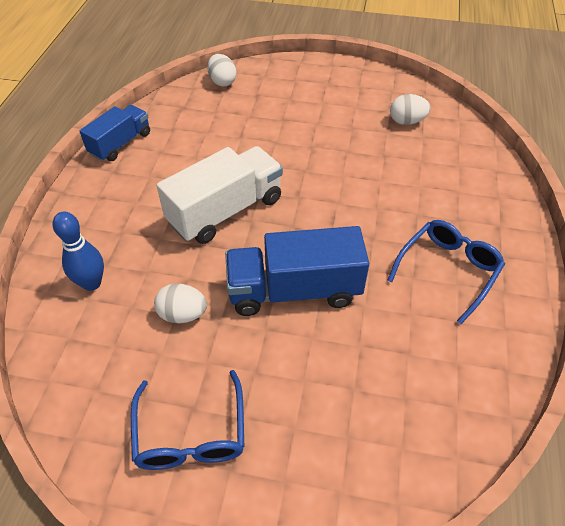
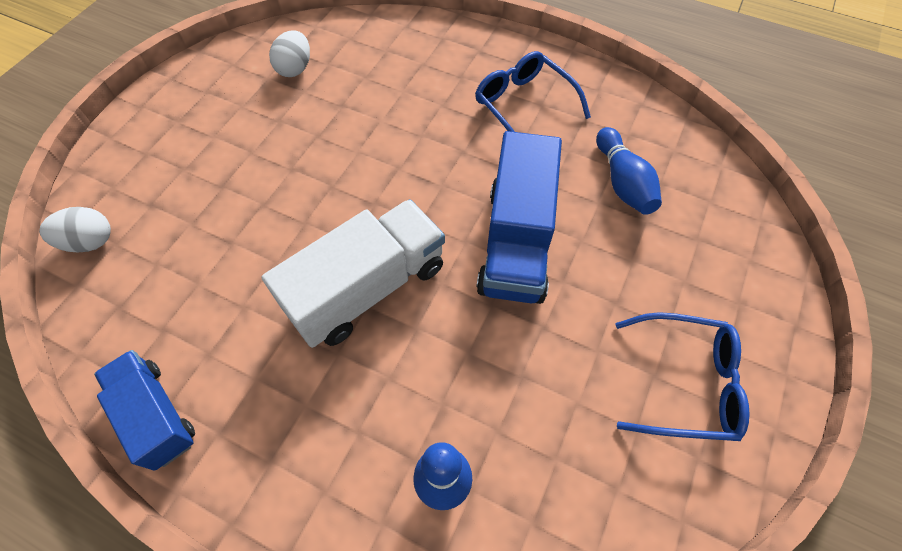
camera: 75 degrees left, 10 degrees up
(183, 314) = (524, 367): white egg -> none
(225, 211) = (367, 288): white truck -> white truck turned 75 degrees clockwise
(391, 363) = (622, 182): none -> blue bowling pin

